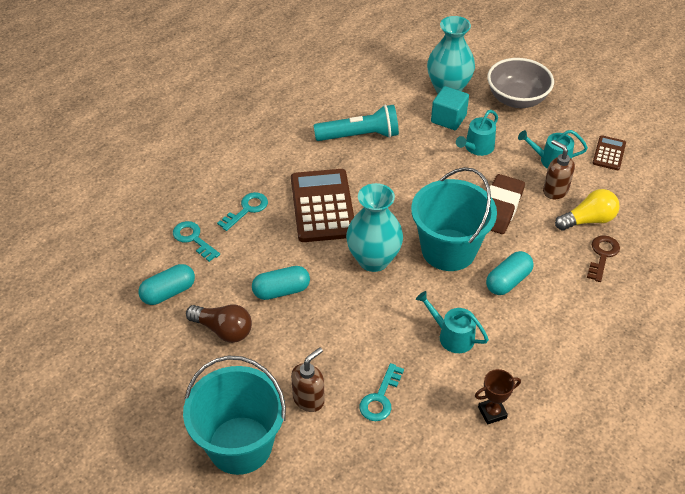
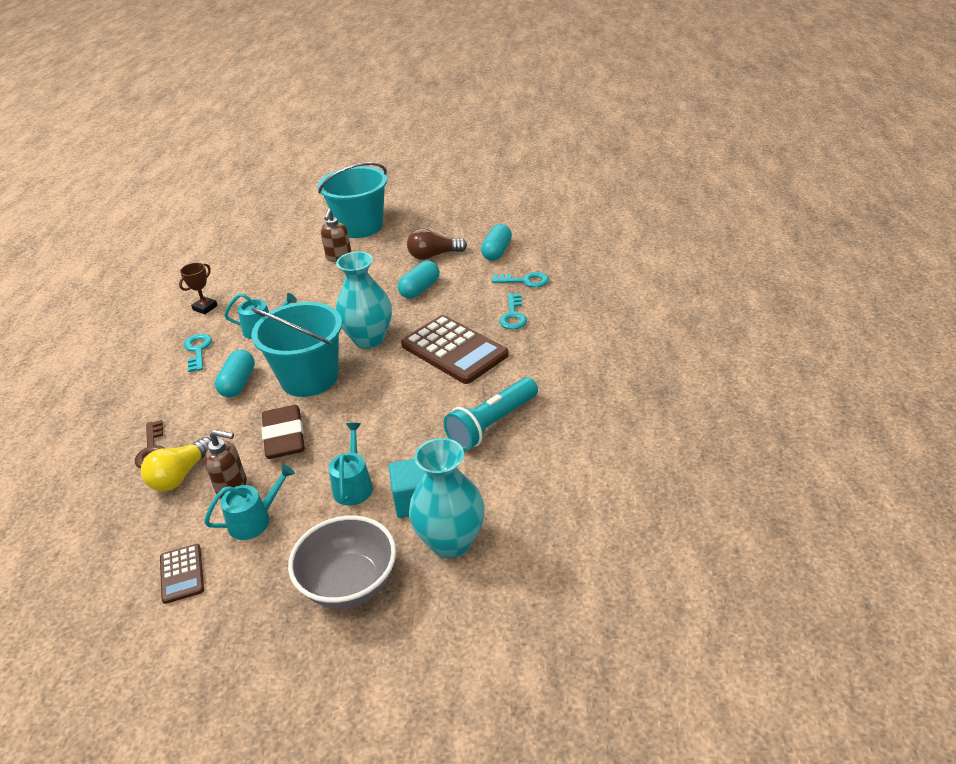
camera: 145 degrees right, 10 degrees down
(380, 398) = (291, 279): turquoise key -> turquoise key (198, 350)

